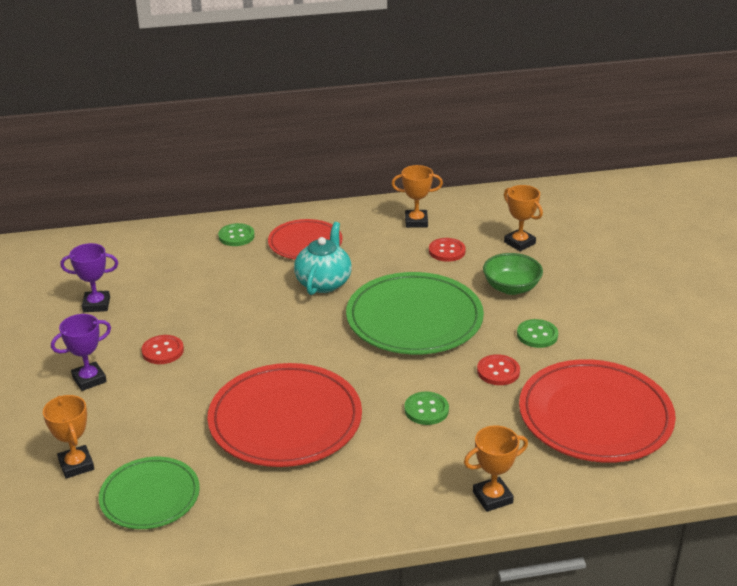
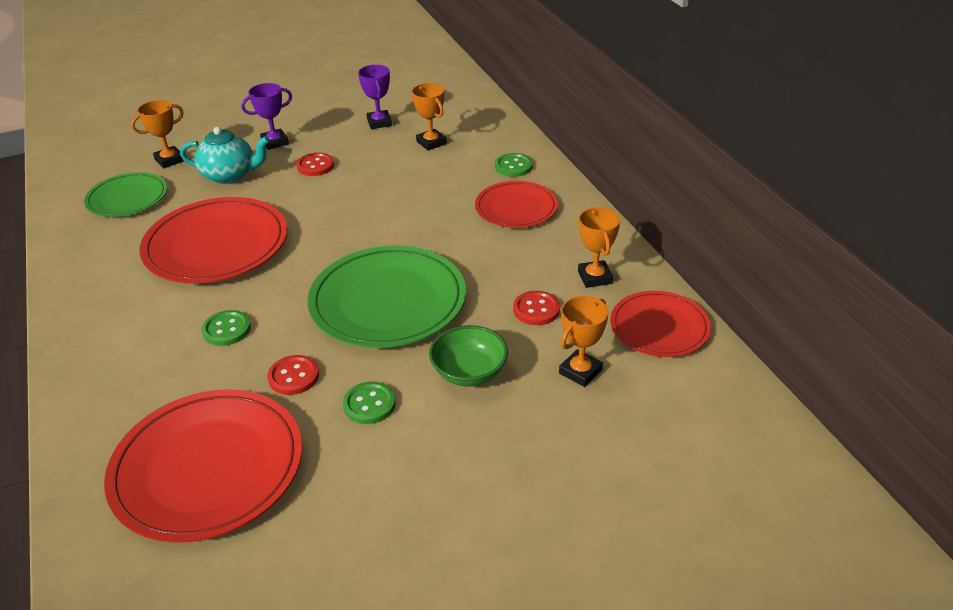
camera: 80 degrees right, 5 degrees up
(89, 379) = (275, 142): purple trophy -> purple trophy turned 75 degrees counterclockwise
(324, 282) = (443, 231): turquoise teapot -> turquoise teapot (230, 175)
(481, 206) = (659, 327): none -> red plate
(492, 497) = (84, 391): orange trophy -> orange trophy (431, 143)

